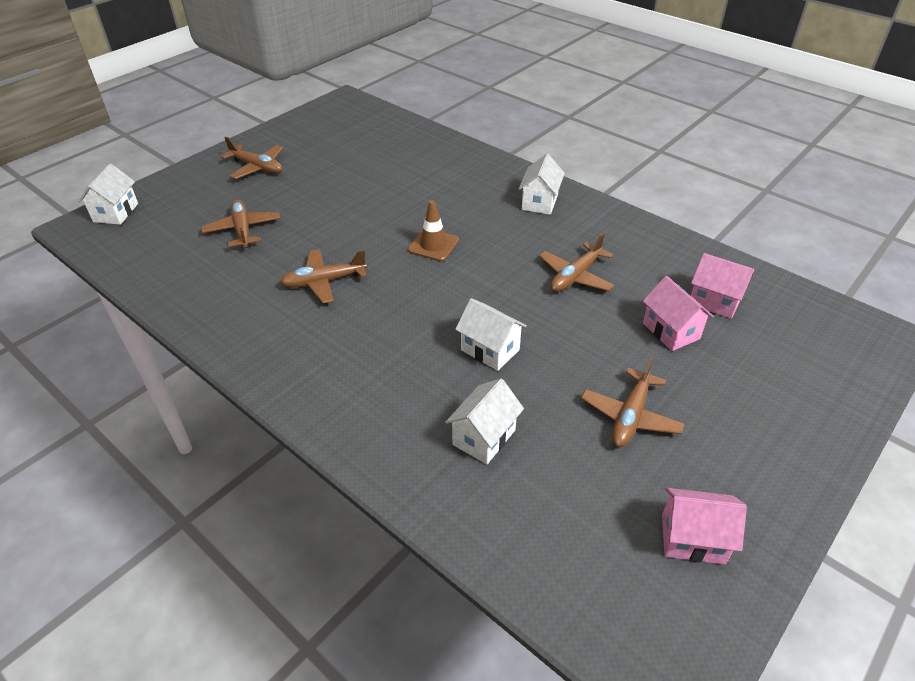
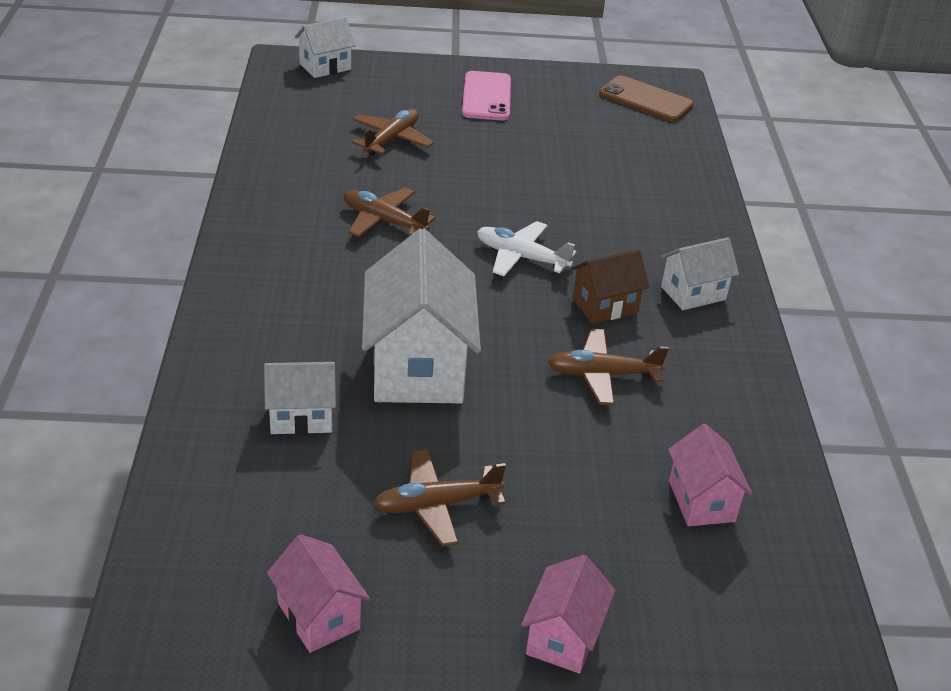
camera: 45 degrees right, 5 degrees down
(257, 167) = (486, 97): brown plane -> pink phone
(347, 116) = (645, 100): none -> brown phone
(433, 245) = (521, 257): brown traffic cone -> white plane
(490, 350) = (417, 367): white house -> white house, size x1.89
(515, 239) = (605, 306): none -> brown house
(671, 331) = (604, 484): pink house -> pink house (563, 637)

